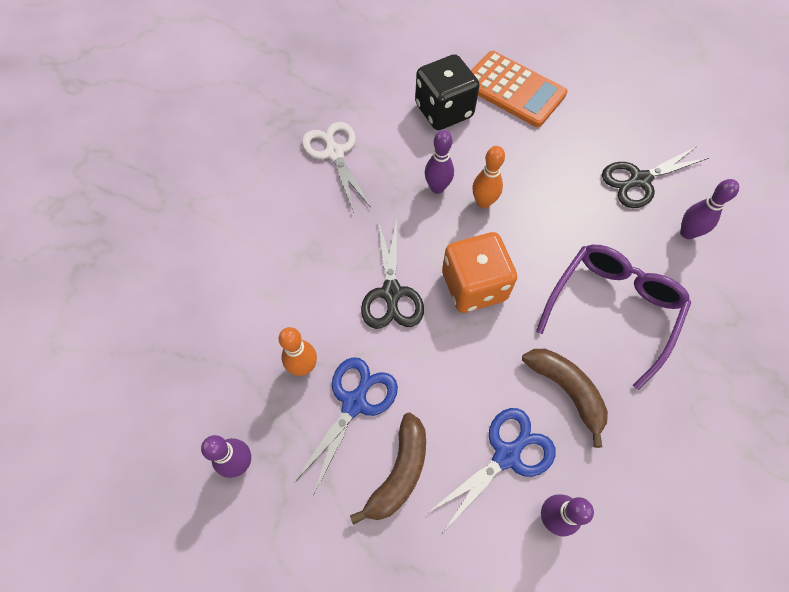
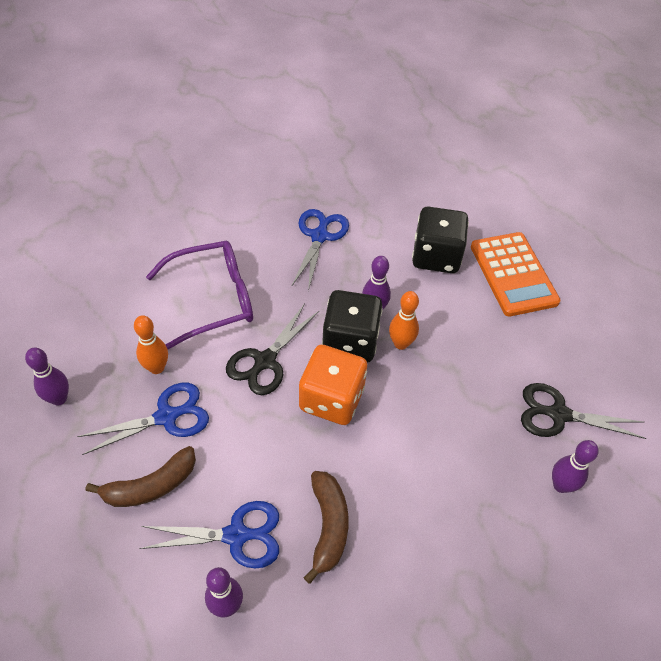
camera: 35 degrees right, 10 degrees down
(334, 153) = (319, 236): white scissors -> blue scissors
(444, 228) = (350, 342): none -> black dice
(612, 309) = (429, 495): purple glasses -> purple glasses (213, 299)

